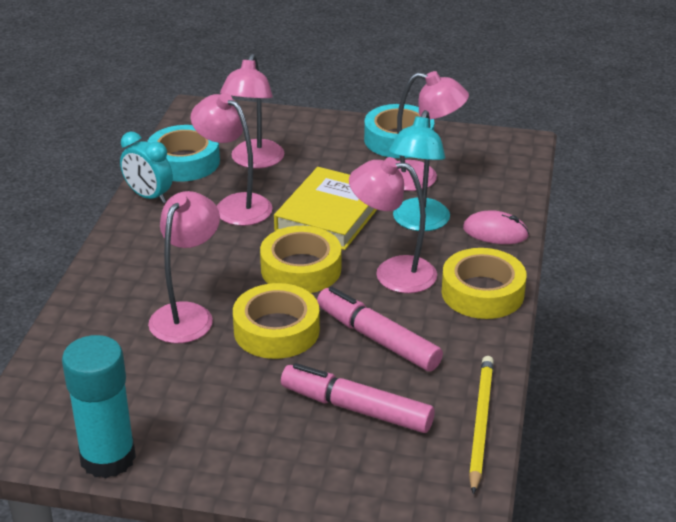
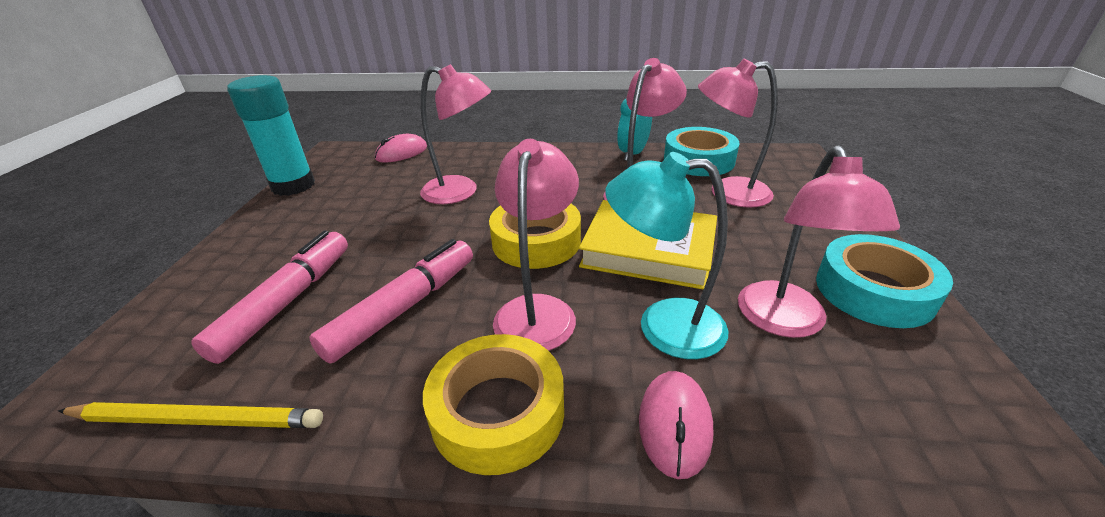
camera: 85 degrees right, 0 degrees up
(49, 369) = (402, 153): none -> pink mouse
(276, 330) = (431, 238): yellow tape -> none

